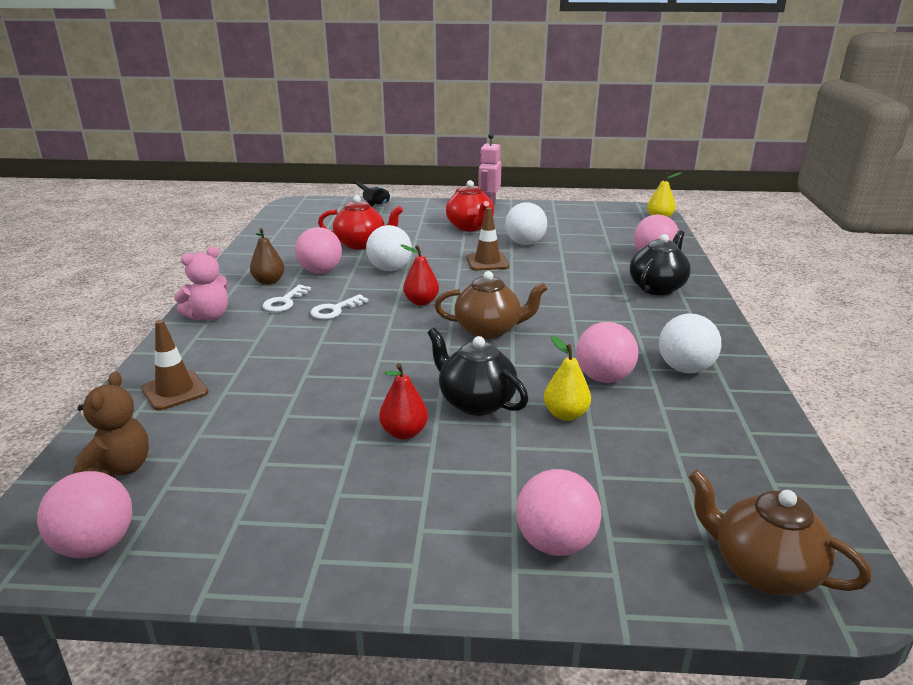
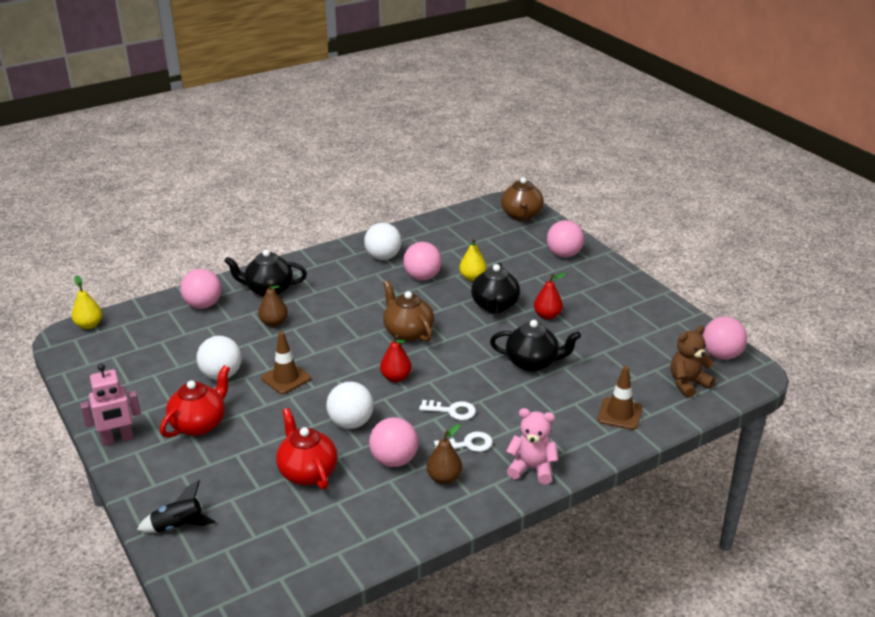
camera: 125 degrees left, 5 degrees up
(332, 378) = (533, 363): none -> black teapot
(586, 276) = (274, 323): none -> brown pear

